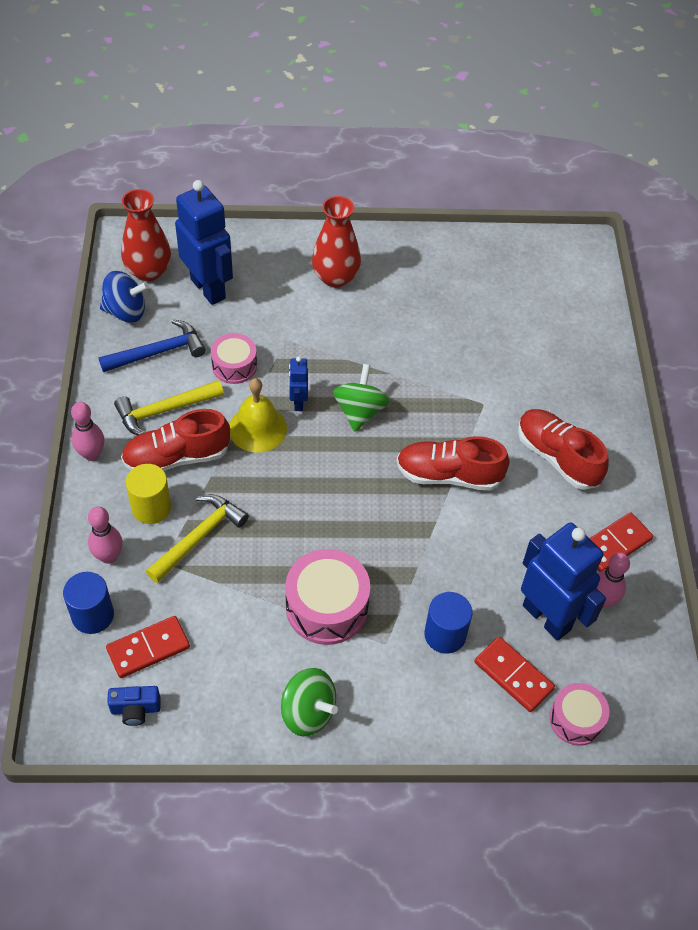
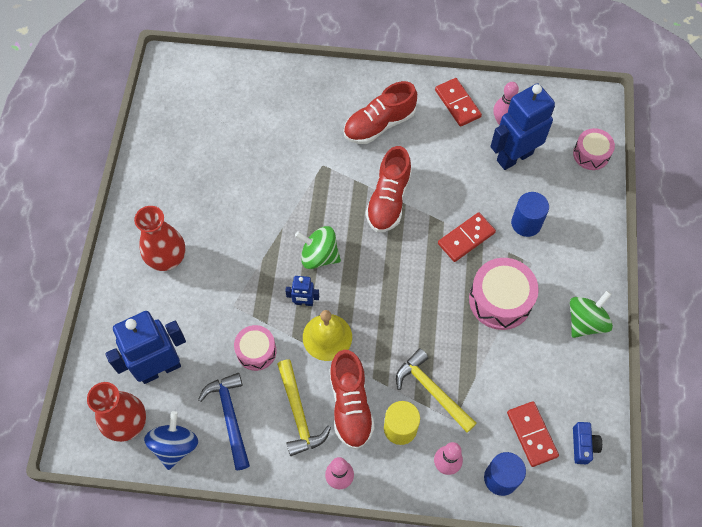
camera: 80 degrees left, 10 degrees up
(513, 675) = (558, 185): red domino -> red domino (466, 238)

